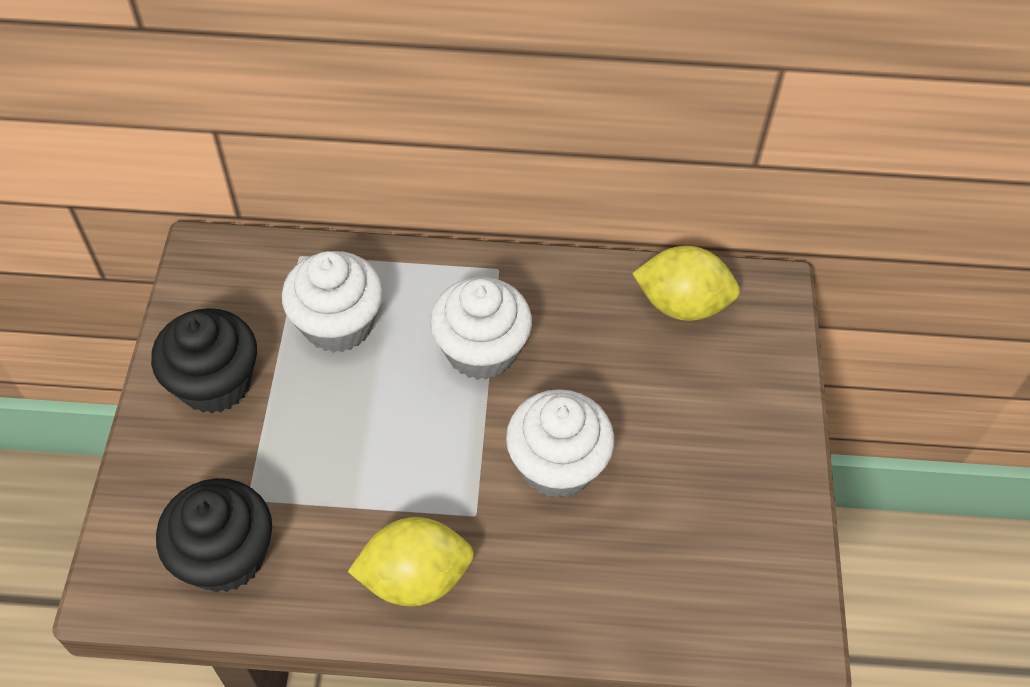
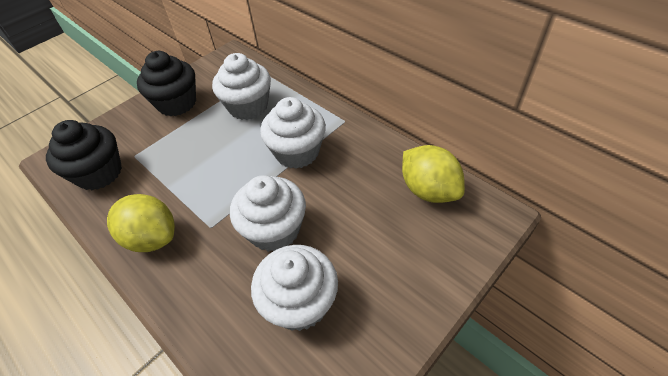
camera: 45 degrees right, 5 degrees down
(666, 521) = (300, 303): none -> white cupcake

